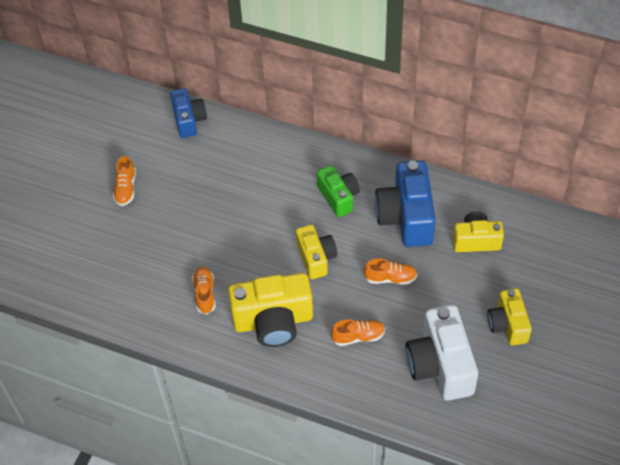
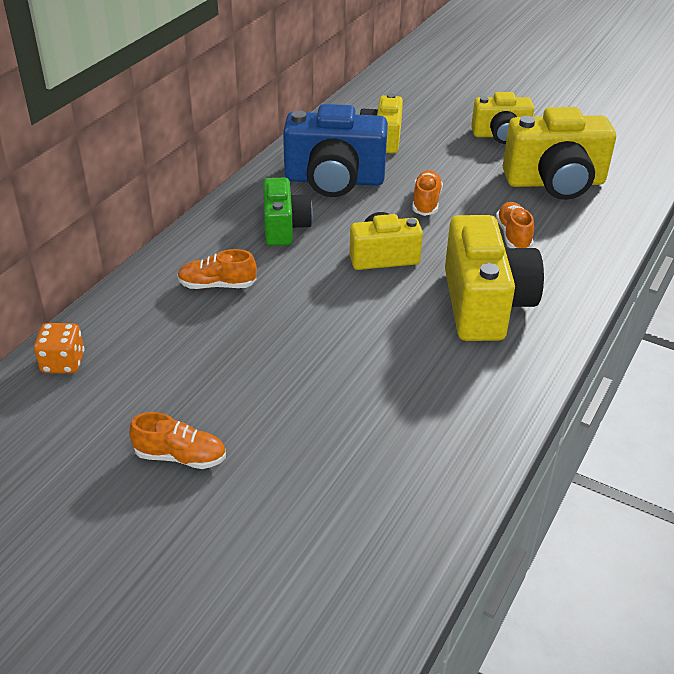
camera: 85 degrees left, 15 degrees down
(189, 120) = (63, 363): blue camera -> orange dice
(204, 294) = (429, 371): orange shoe -> orange shoe (217, 285)
(338, 197) = (284, 227): green camera -> green camera turned 105 degrees clockwise
(440, 365) = (555, 183): white camera -> yellow camera

